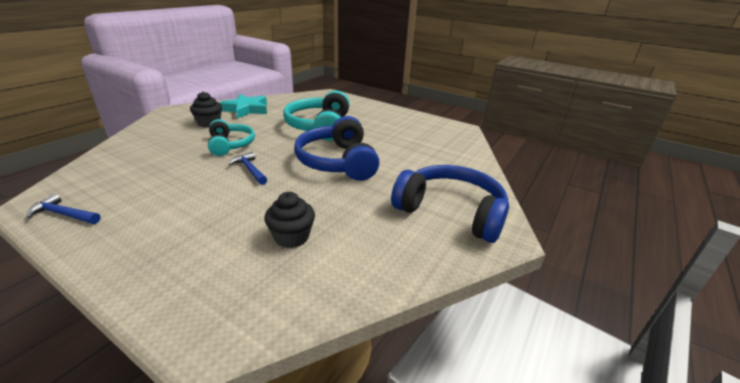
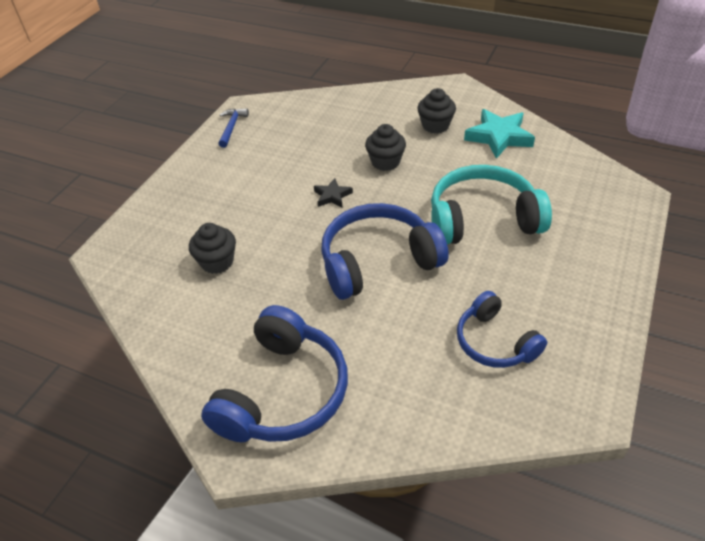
camera: 85 degrees right, 15 degrees up
(230, 145) = (385, 162): turquoise headphones -> black cupcake
(250, 170) = (332, 196): blue hammer -> black star
(418, 140) = (494, 342): none -> blue headphones

